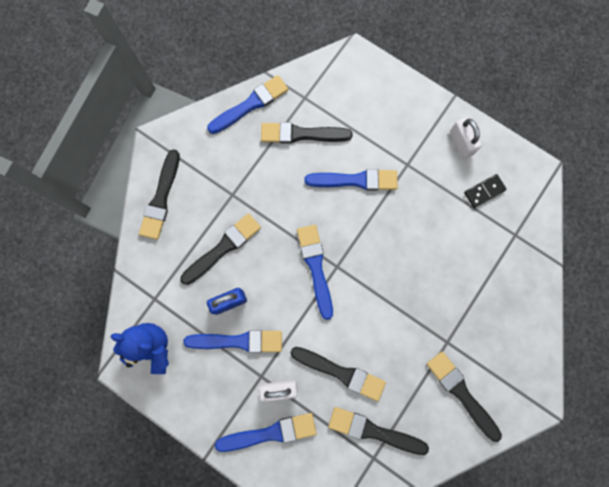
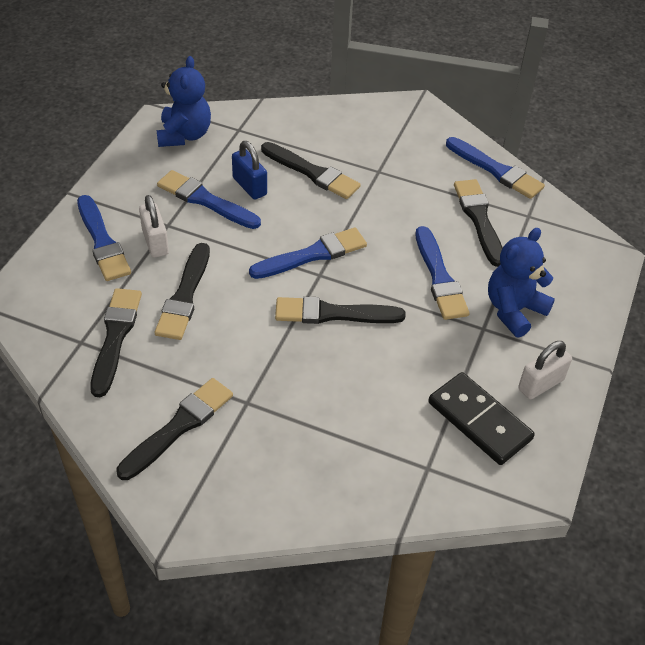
camera: 75 degrees right, 30 degrees down
(161, 198) = (353, 117): black brush -> black brush (333, 313)
(238, 341) = (205, 200): blue brush -> blue brush turned 135 degrees clockwise
(395, 139) = (514, 310): none -> blue teddy bear
(484, 191) = (479, 421): black domino -> black domino, size x1.74

